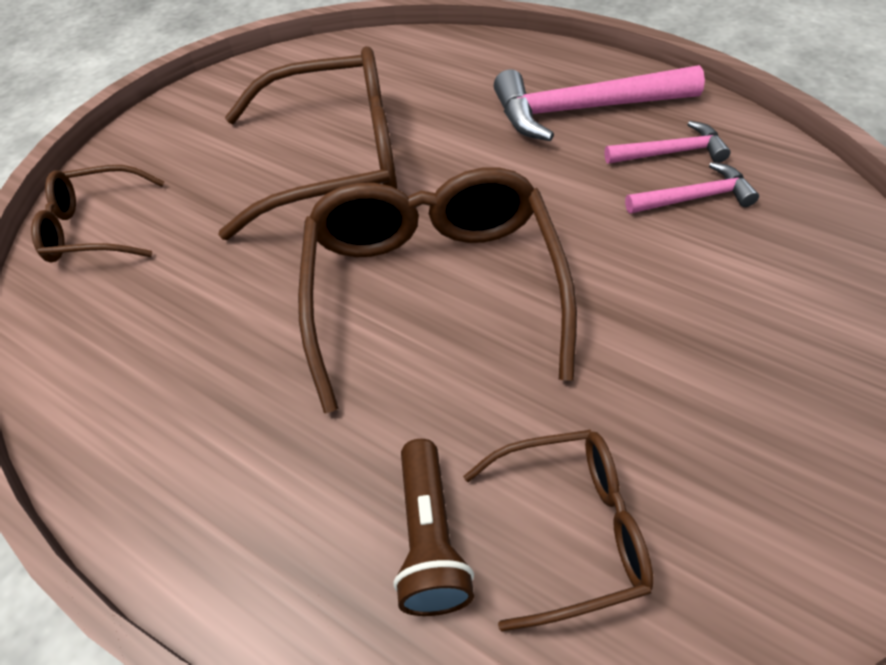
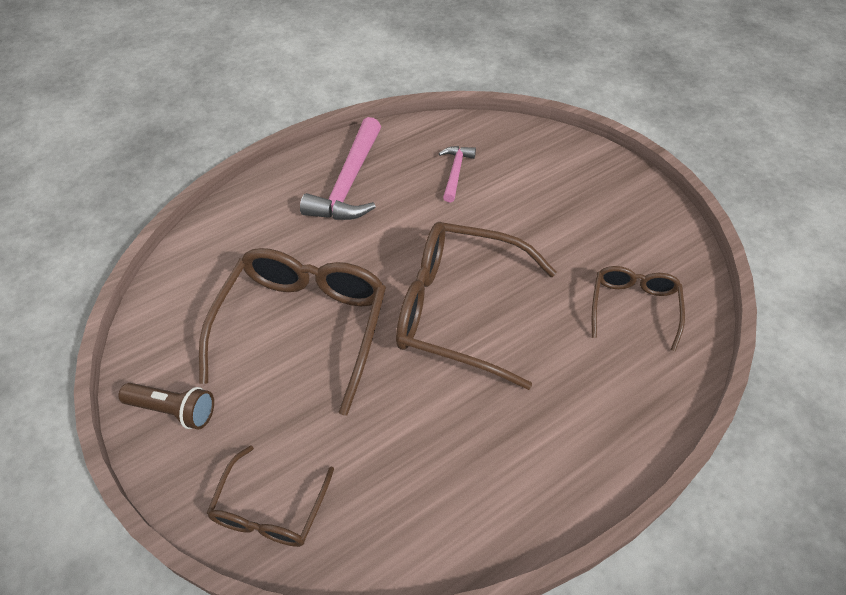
camera: 70 degrees left, 0 degrees up
(430, 539) = (621, 365): brown flashlight -> brown flashlight (174, 410)
(670, 153) = (414, 165): pink hammer -> none

